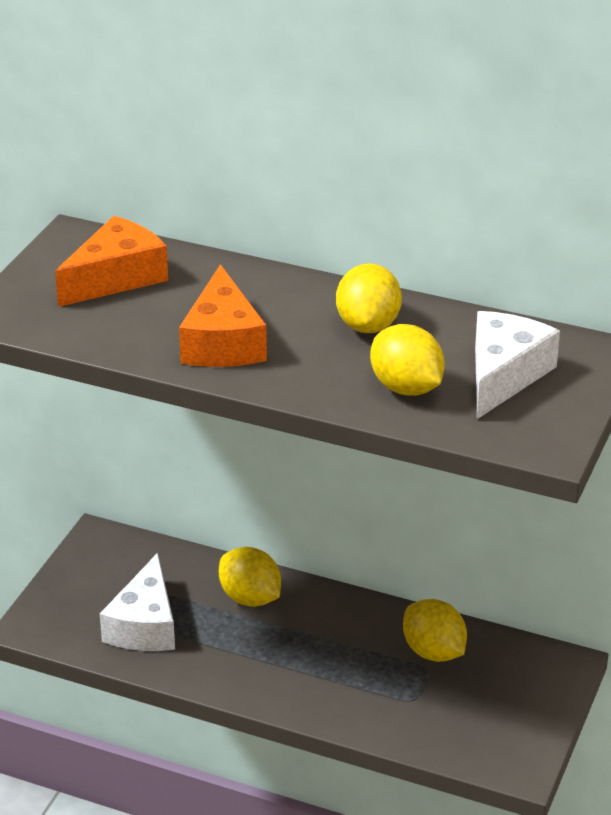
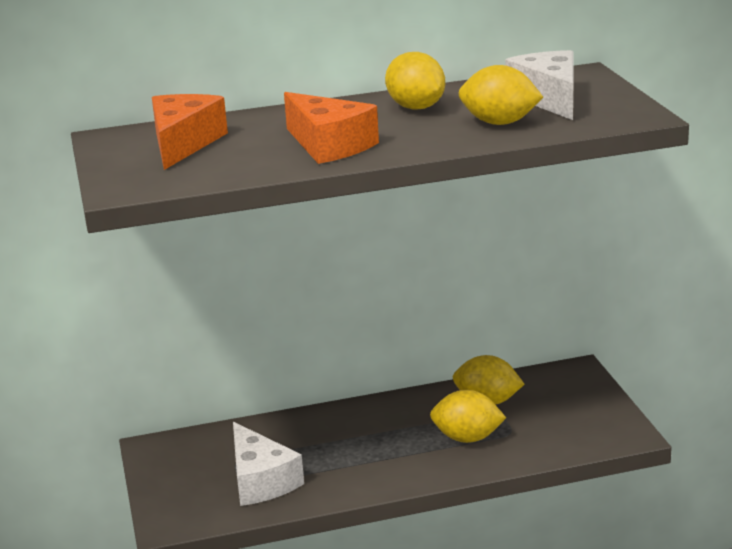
camera: 35 degrees left, 10 degrees down
(250, 598) = (319, 430): yellow lemon -> yellow lemon (467, 438)

